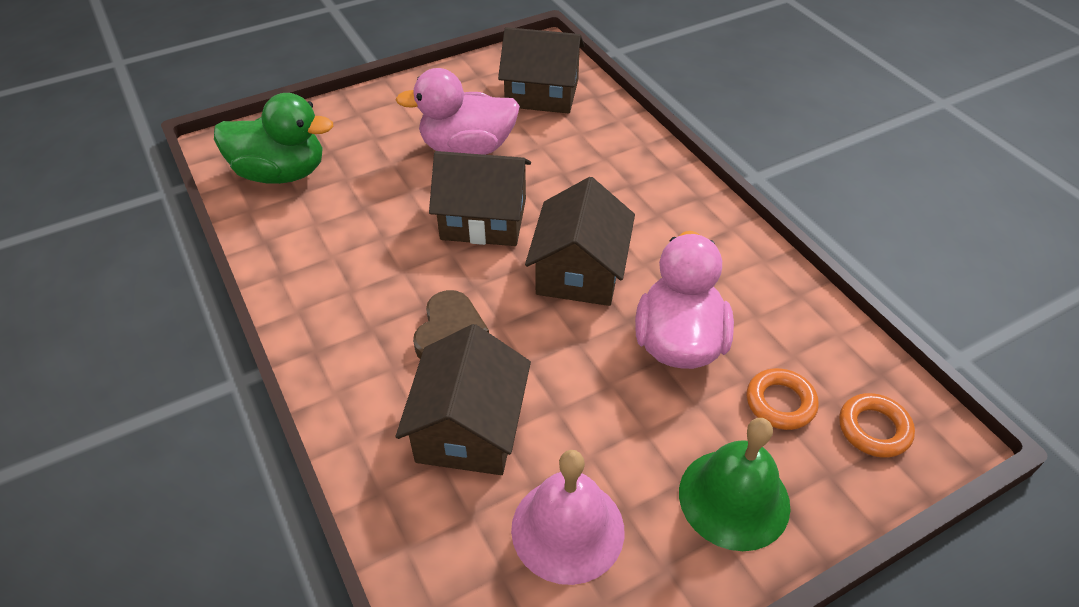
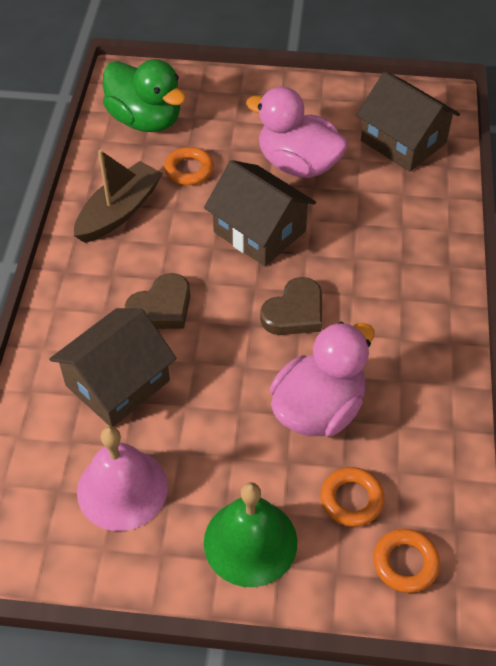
camera: 35 degrees right, 5 degrees up
(326, 266) = (119, 211): none -> brown boat
(366, 197) = (189, 170): none -> orange ring
(579, 271) = (294, 312): brown house -> brown heart

